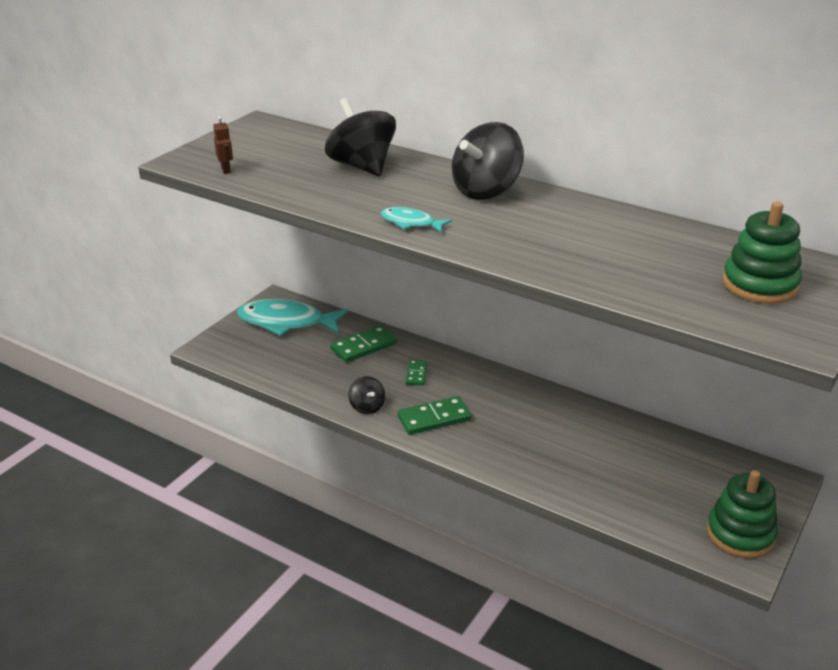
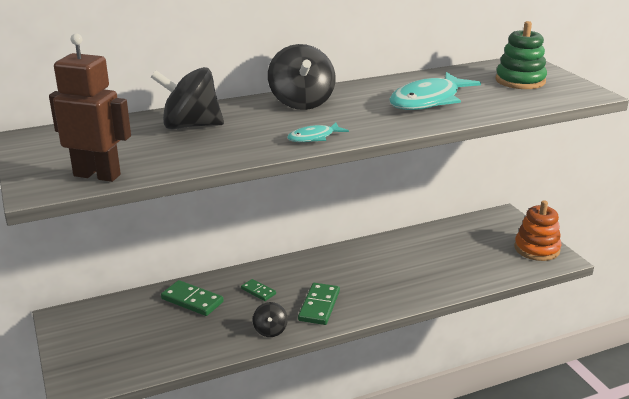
camera: 55 degrees left, 5 degrees down
(226, 170) = (97, 175): brown robot -> brown robot, size x2.38
(286, 322) = (103, 325): turquoise fish -> turquoise fish (428, 100)
(364, 346) = (192, 300): green domino -> green domino turned 60 degrees counterclockwise
(367, 407) = (270, 330): black spinning top -> black spinning top turned 75 degrees clockwise
(740, 534) = (536, 249): green stacking toy -> orange stacking toy

